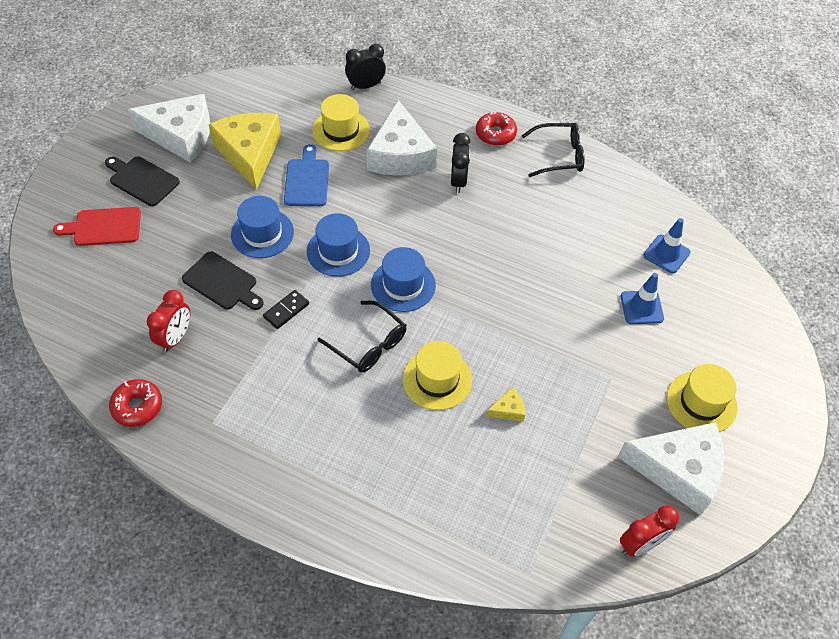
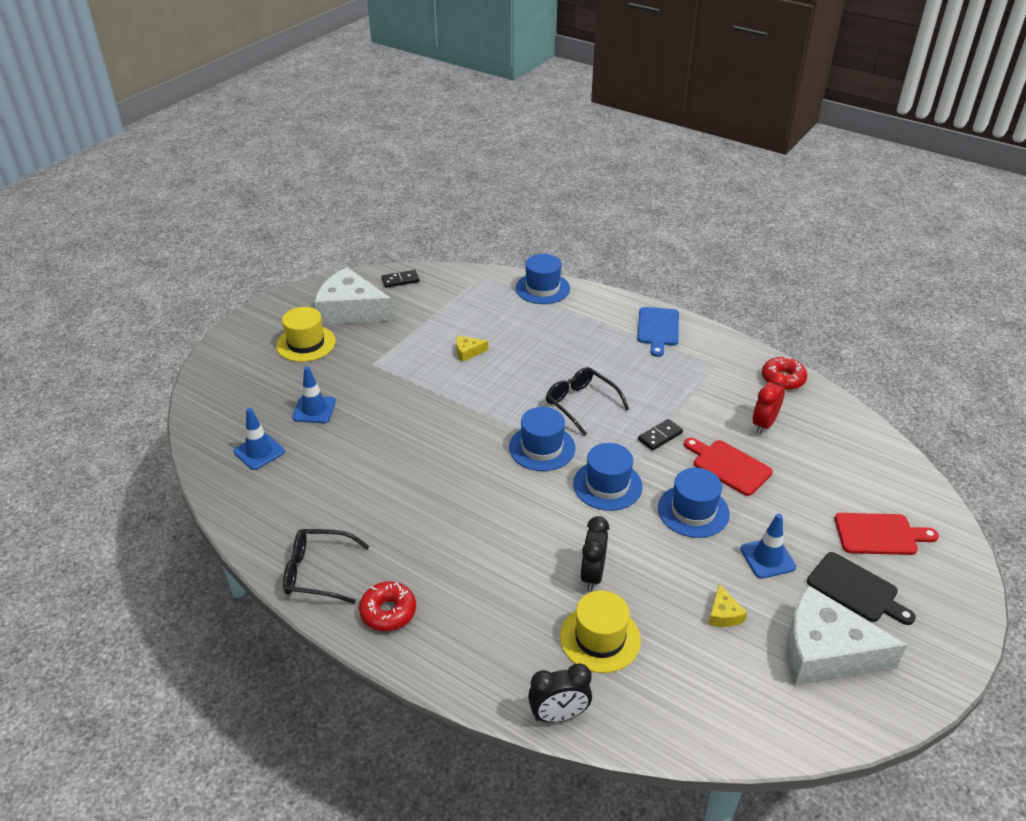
camera: 170 degrees left, 15 degrees down
(206, 198) = (767, 558): none -> blue traffic cone
(222, 282) = (729, 466): black cutting board -> red cutting board
(249, 153) = (723, 614): yellow cheese -> yellow cheese, size x0.40
(307, 180) = (645, 569): blue cutting board -> blue cutting board (658, 329)
(400, 155) = (522, 593): white cheese -> none
(437, 379) = (523, 375): yellow hat -> none
(437, 551) = (542, 288): none -> blue hat
(458, 181) = (456, 551): black clock -> black clock (592, 575)
(640, 544) = (400, 280): red clock -> black domino

